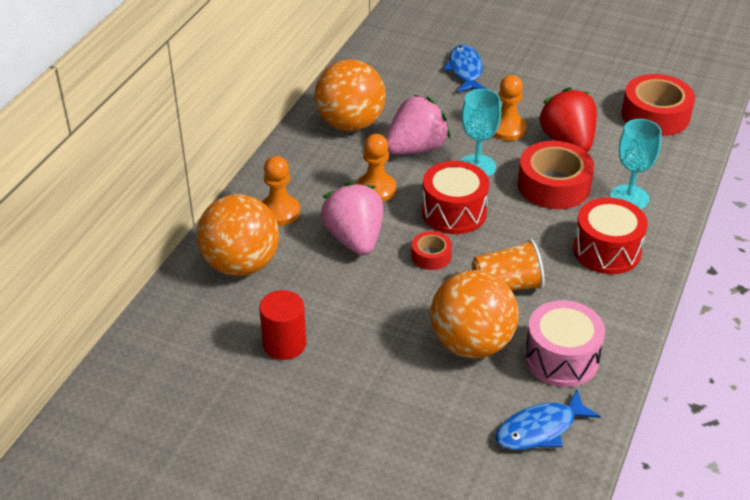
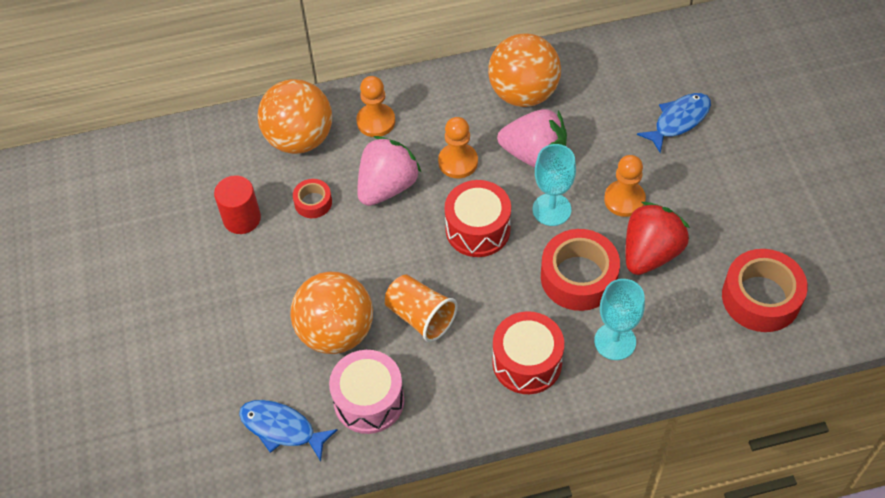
camera: 55 degrees right, 15 degrees up
(431, 256) = (411, 246): red tape -> red tape (313, 202)

